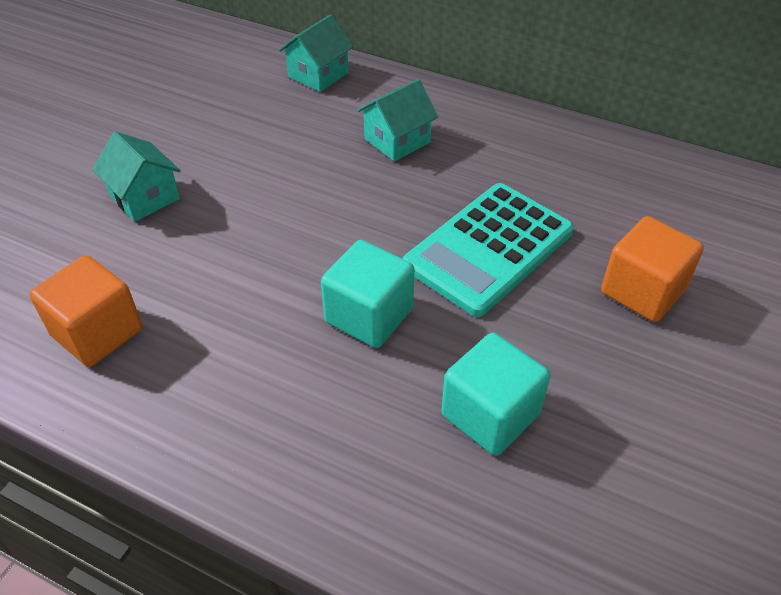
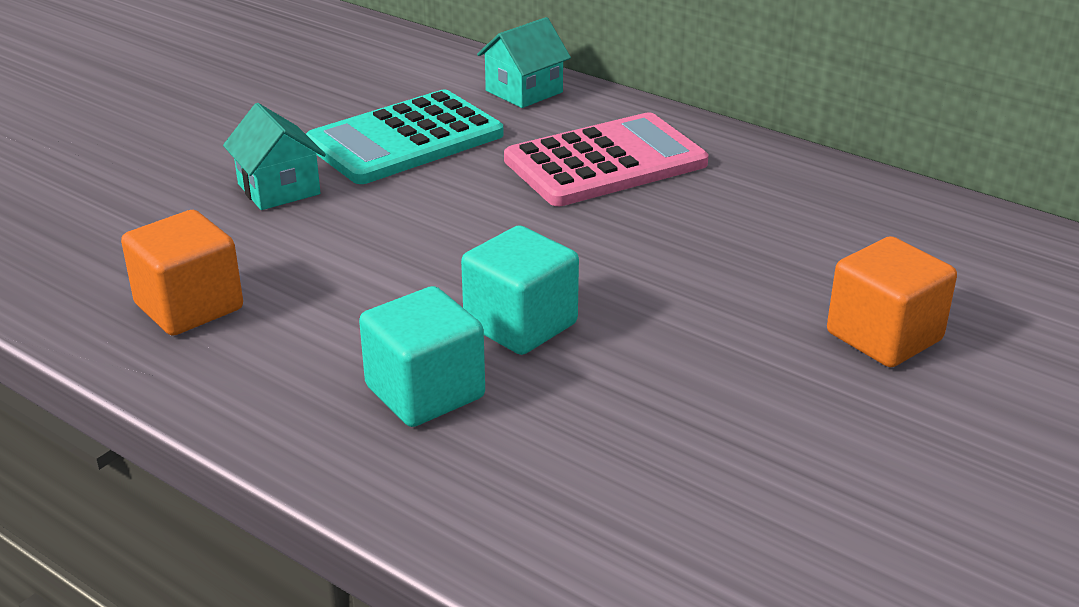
camera: 10 degrees right, 15 degrees down
(397, 140) = (605, 162): turquoise house -> pink calculator
(488, 248) = (692, 276): turquoise calculator -> turquoise calculator (405, 139)
(490, 414) = (646, 433): turquoise cube -> turquoise cube (425, 392)

